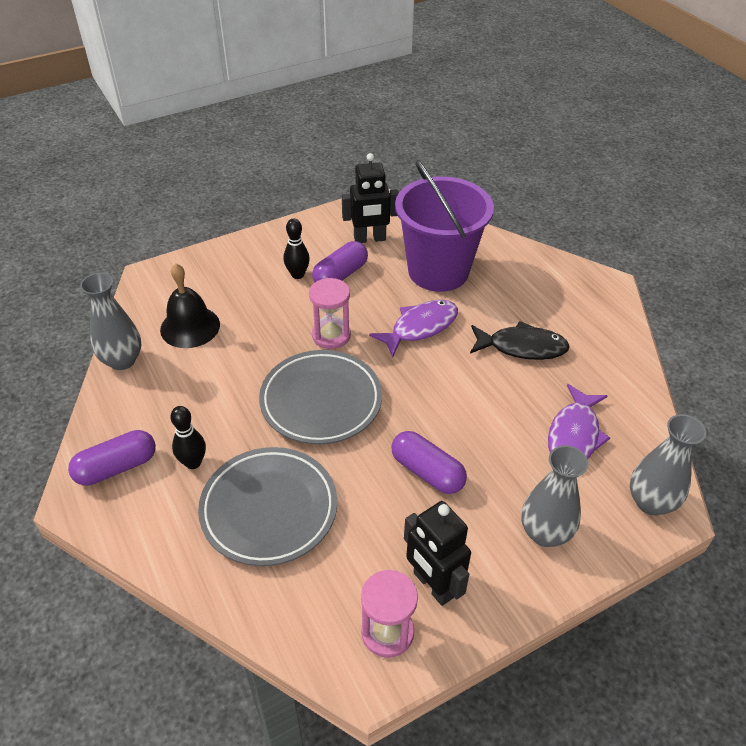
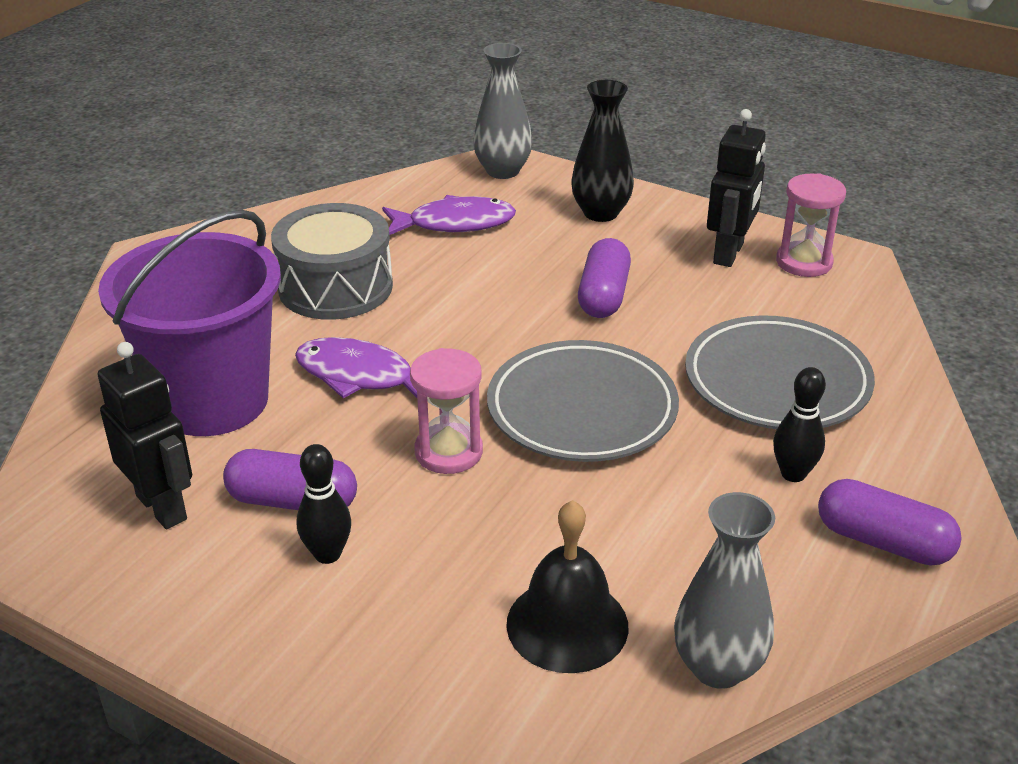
camera: 120 degrees left, 10 degrees down
(522, 347) = (335, 287): black fish -> grey drum
(545, 533) = (600, 213): grey vase -> black vase

